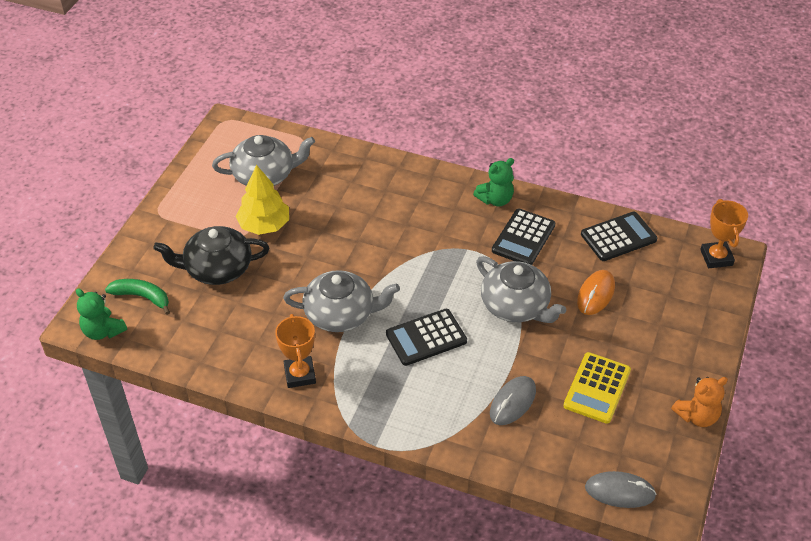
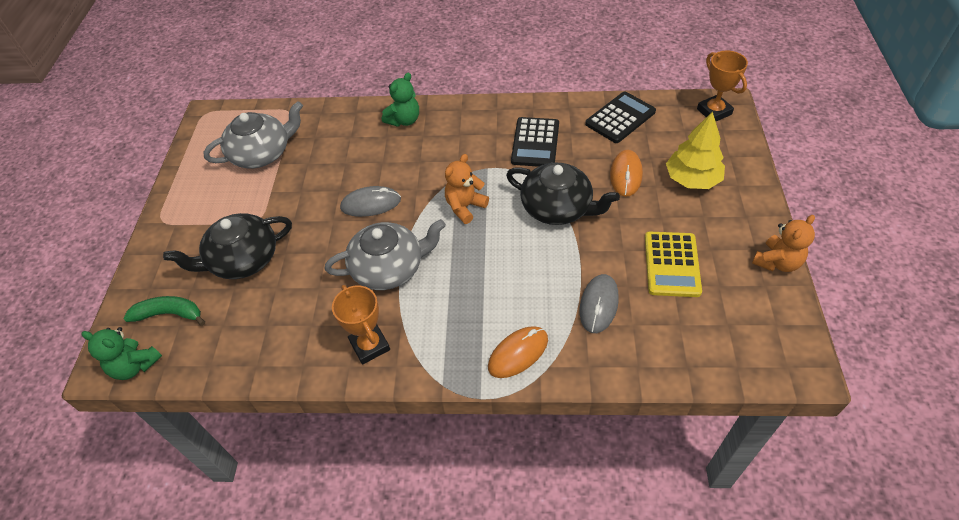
camera: 15 degrees left, 5 degrees up
(264, 225) = (278, 202): yellow tree -> yellow tree (692, 179)
(423, 420) = (518, 353): none -> orange mouse
(426, 338) = (484, 265): black calculator -> none
(430, 279) = (465, 207): none -> orange teddy bear
(495, 199) = (494, 116): green teddy bear -> green teddy bear (404, 120)
(516, 306) = (557, 208): grey teapot -> black teapot
(619, 491) = (747, 364): grey mouse -> grey mouse (371, 204)

